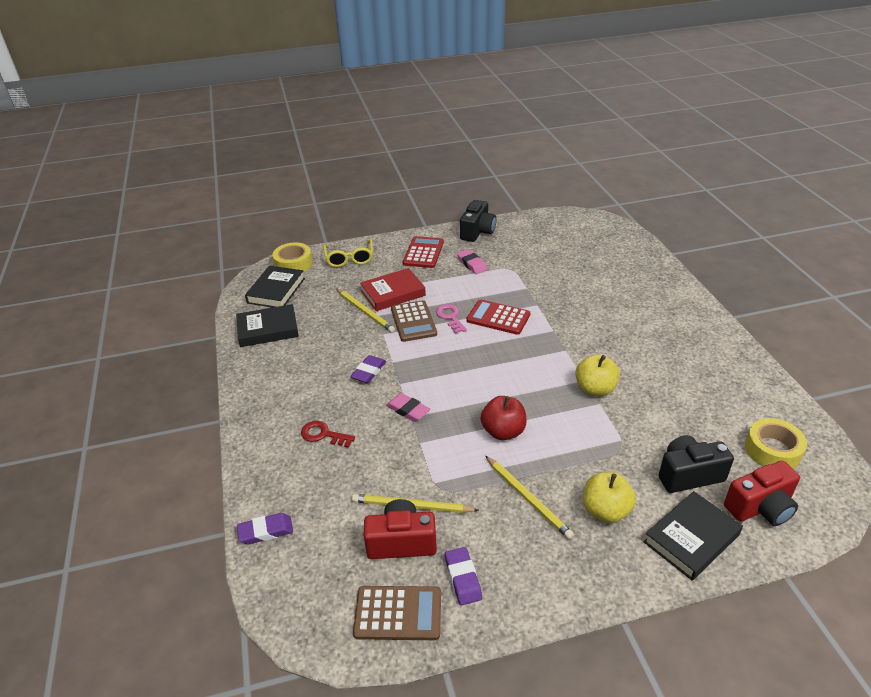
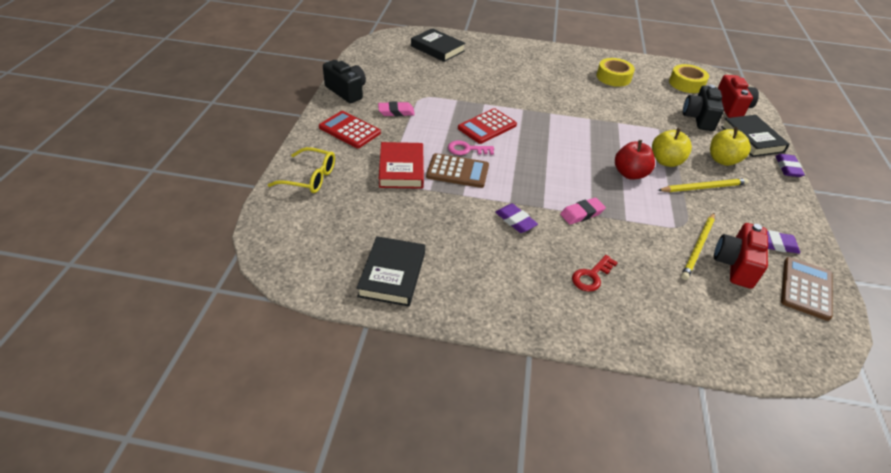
camera: 70 degrees left, 5 degrees up
(266, 531) = (708, 350): purple eraser -> purple eraser (787, 168)
(276, 290) = (319, 249): black book -> black book (437, 48)
(293, 264) = (275, 221): yellow tape -> yellow tape (613, 77)
(365, 312) = (418, 195): yellow pencil -> none
(595, 389) = (602, 118): yellow apple -> yellow apple (666, 161)

